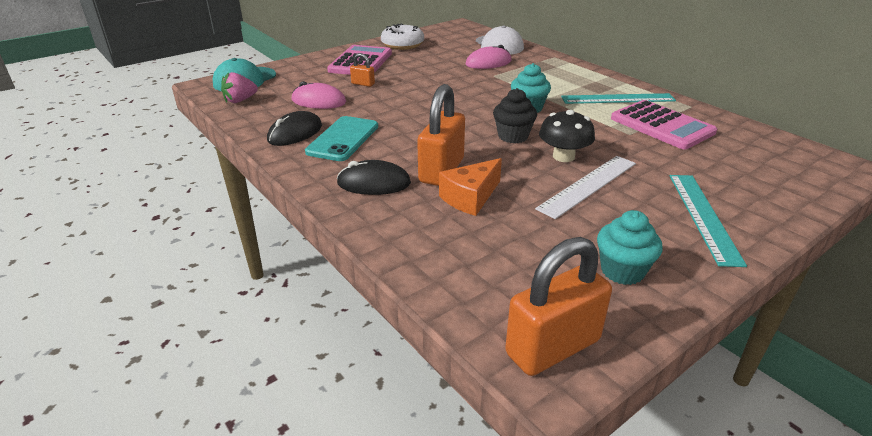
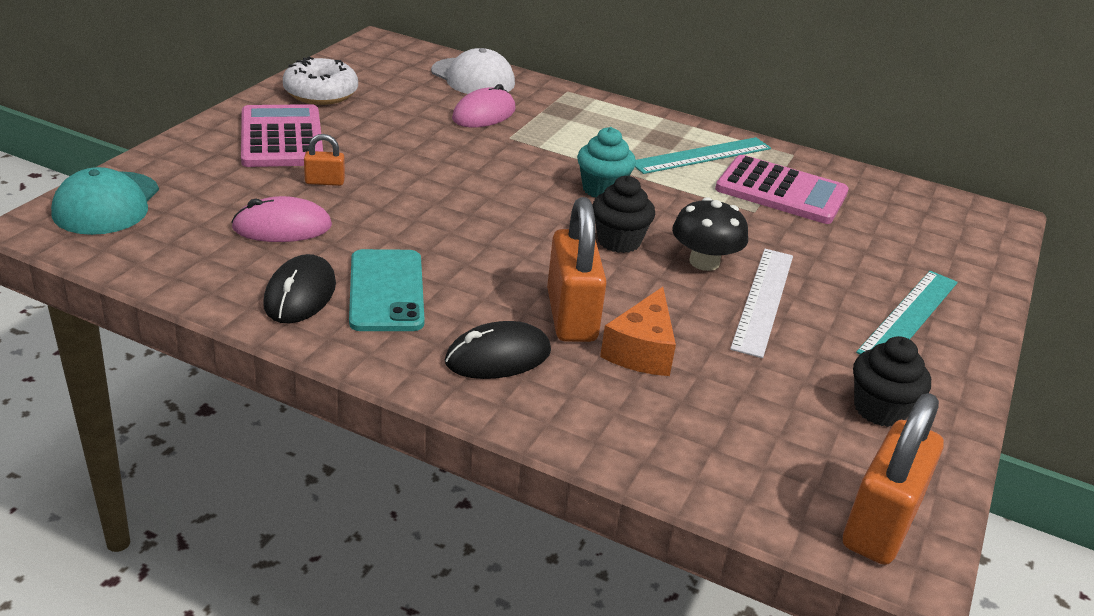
camera: 30 degrees left, 0 degrees up
(240, 100) = (142, 248): pink strawberry -> none
(622, 271) = (880, 410): turquoise cupcake -> black cupcake
(703, 216) = (909, 316): turquoise ruler -> turquoise ruler turned 60 degrees clockwise

